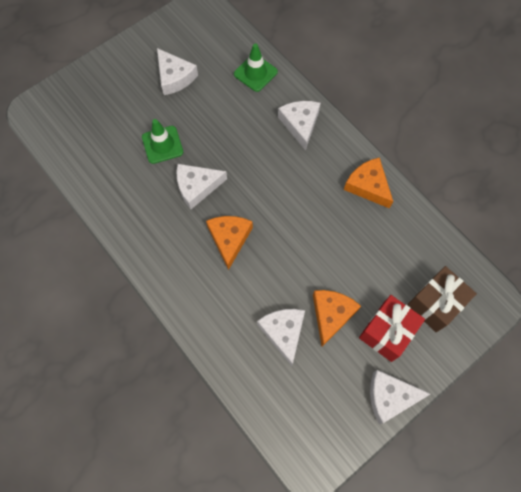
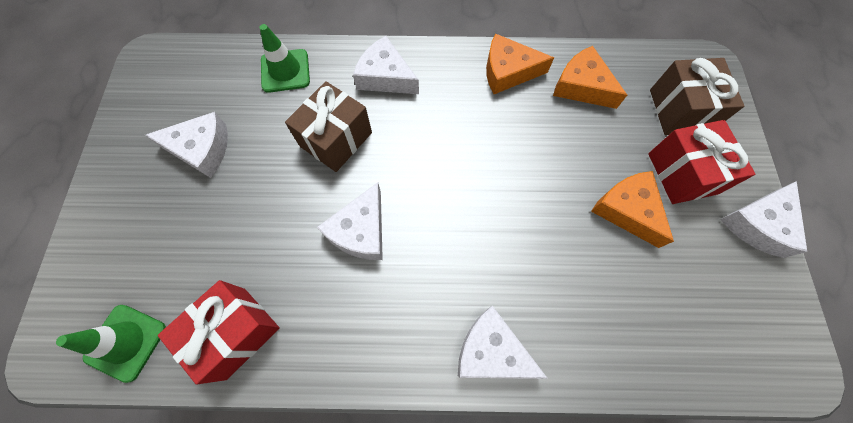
camera: 50 degrees left, 0 degrees up
(101, 174) = (236, 332): none -> red gift
(162, 145) = (270, 227): green traffic cone -> green traffic cone (126, 342)
(229, 239) = (456, 245): orange cheese -> orange cheese (582, 86)
(237, 133) = (336, 139): none -> brown gift
(283, 332) = (615, 274): white cheese -> white cheese (491, 351)

